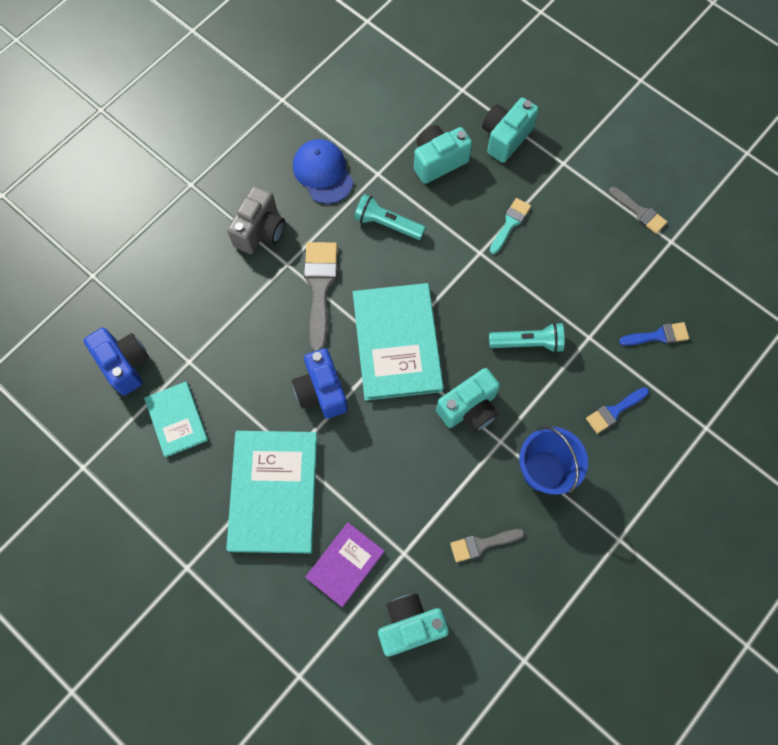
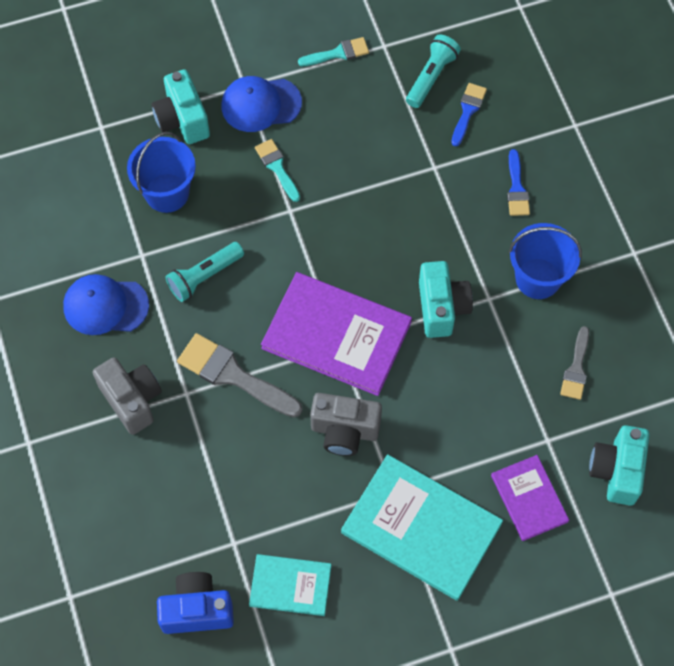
camera: 60 degrees left, 5 degrees down
(321, 391) = (344, 431): blue camera -> grey camera
(397, 342) = (336, 335): turquoise book -> purple book
(438, 161) = (167, 193): turquoise camera -> blue bucket
(527, 343) = (408, 221): turquoise flashlight -> turquoise flashlight (431, 77)
(555, 183) = (261, 104): none -> blue cap
(639, 212) = (338, 53): grey brush -> turquoise brush

